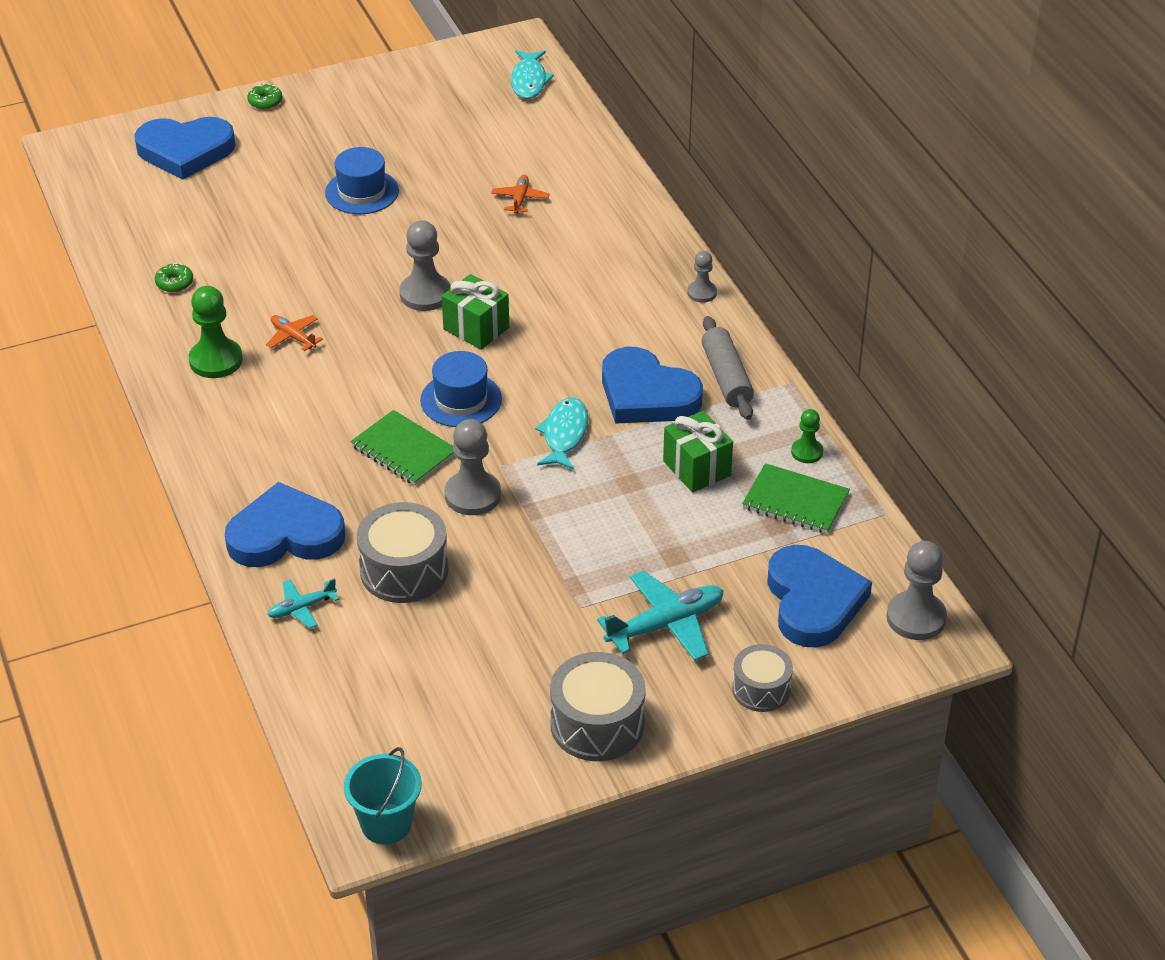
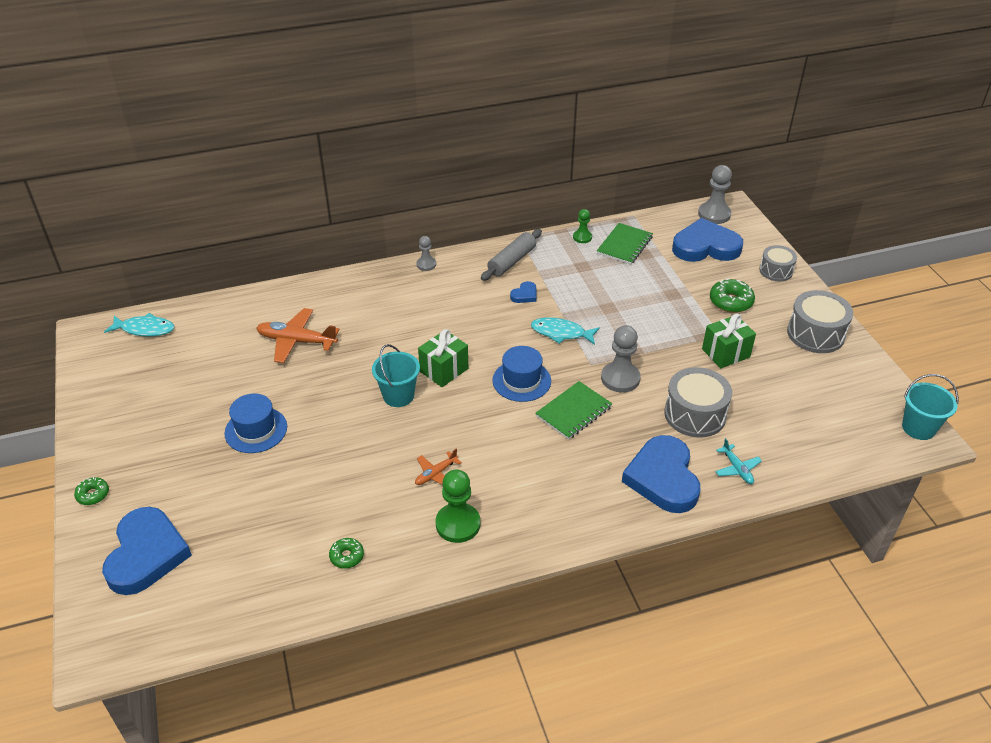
camera: 85 degrees left, 0 degrees up
(425, 294) = (398, 396): grey pawn -> turquoise bucket
(520, 199) = (296, 341): orange plane -> orange plane, size x1.82
(647, 394) = (524, 295): blue heart -> blue heart, size x0.43
(666, 624) = (730, 301): turquoise plane -> green donut
(696, 468) = (595, 280): green gift -> green gift (726, 353)
(726, 377) = (512, 261): grey rolling pin -> grey rolling pin turned 45 degrees counterclockwise

